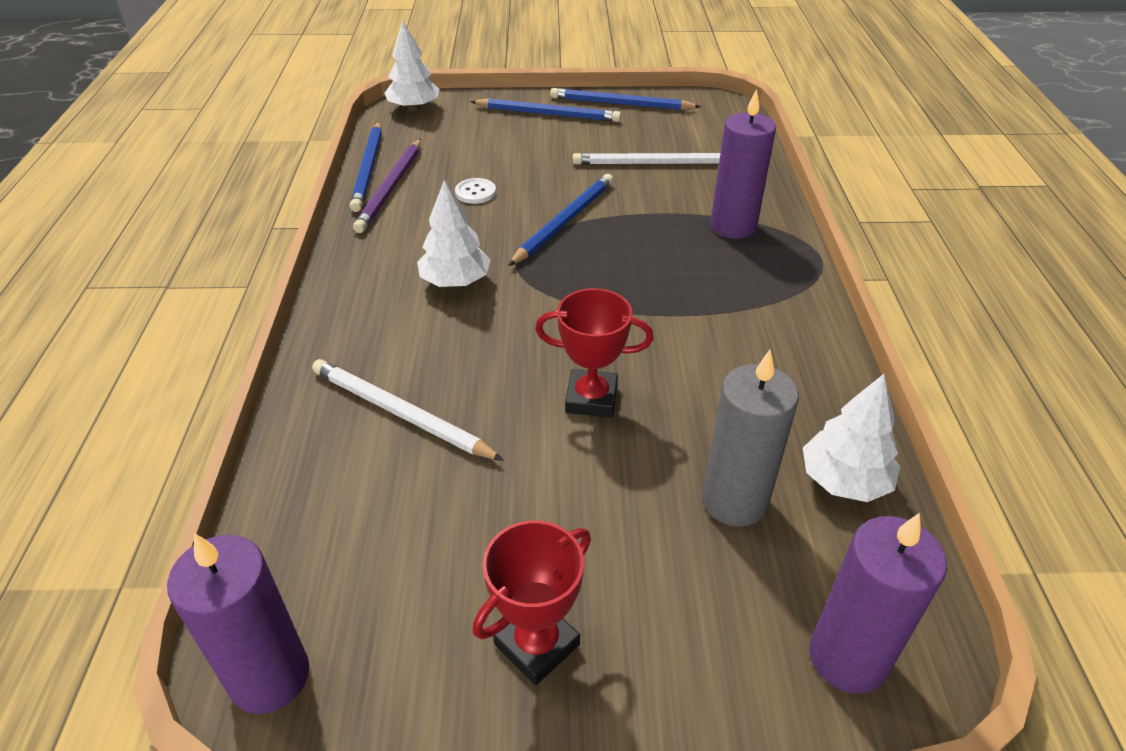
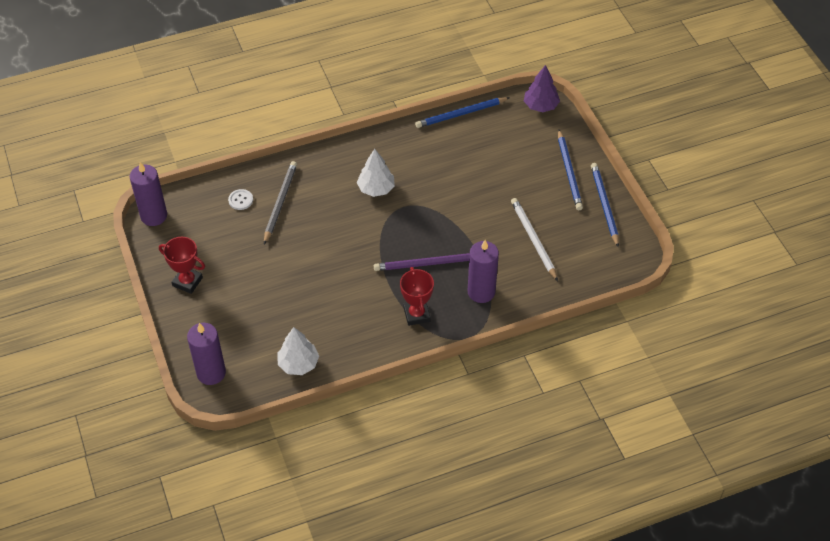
camera: 70 degrees right, 10 degrees up
(391, 188) = (446, 131): purple pencil -> purple pencil (426, 264)
(400, 413) = (280, 203): white pencil -> grey pencil
(414, 108) = (540, 106): white tree -> purple tree
(475, 192) = (459, 168): white button -> white button (240, 200)
(564, 222) = (449, 215): blue pencil -> none
(591, 398) = (314, 264): red trophy -> red trophy (416, 314)
(734, 501) = (273, 327): grey candle -> none

